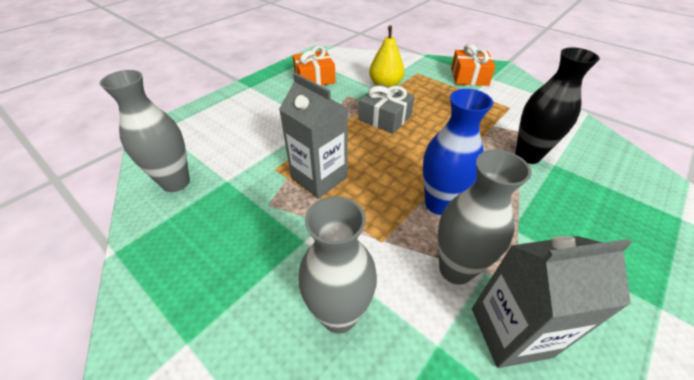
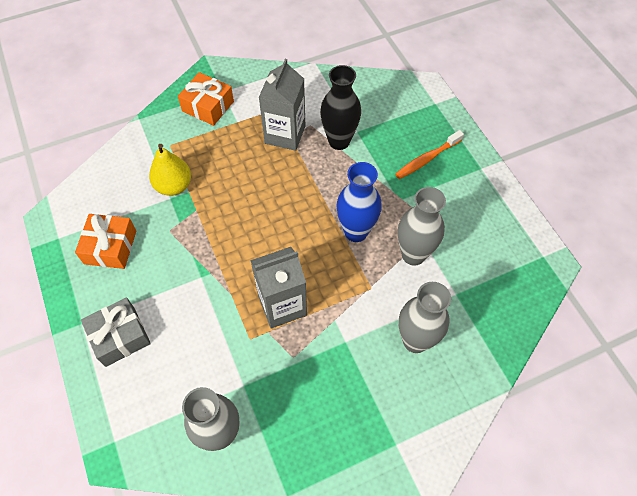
camera: 65 degrees left, 15 degrees up
(385, 117) = (229, 214): grey gift -> grey gift (120, 336)
(510, 332) = (463, 251): grey carton -> grey carton (285, 134)
(597, 237) = (427, 159): none -> orange toothbrush

